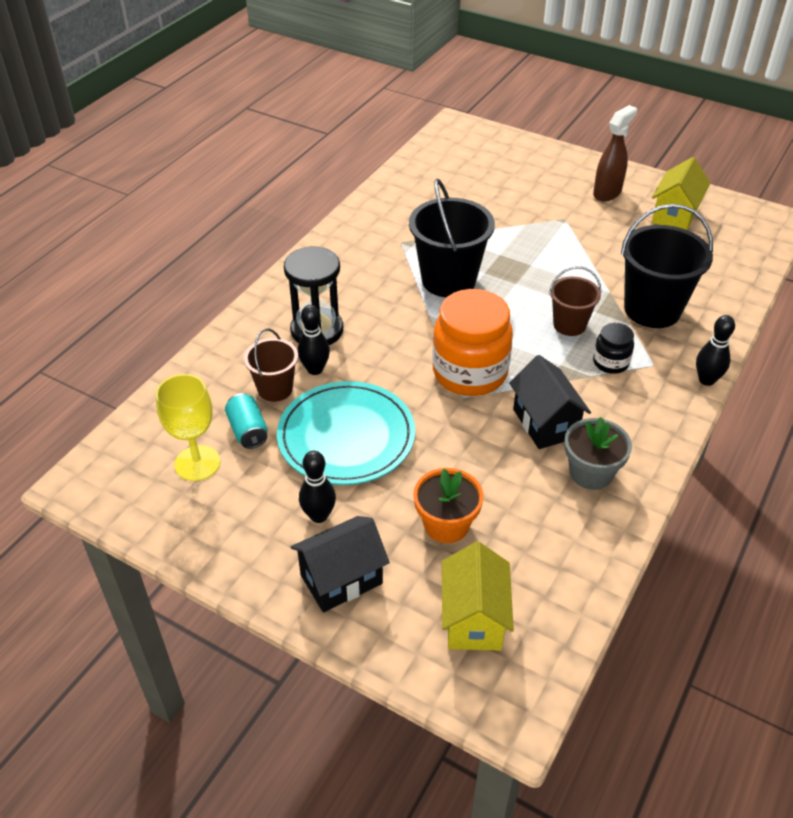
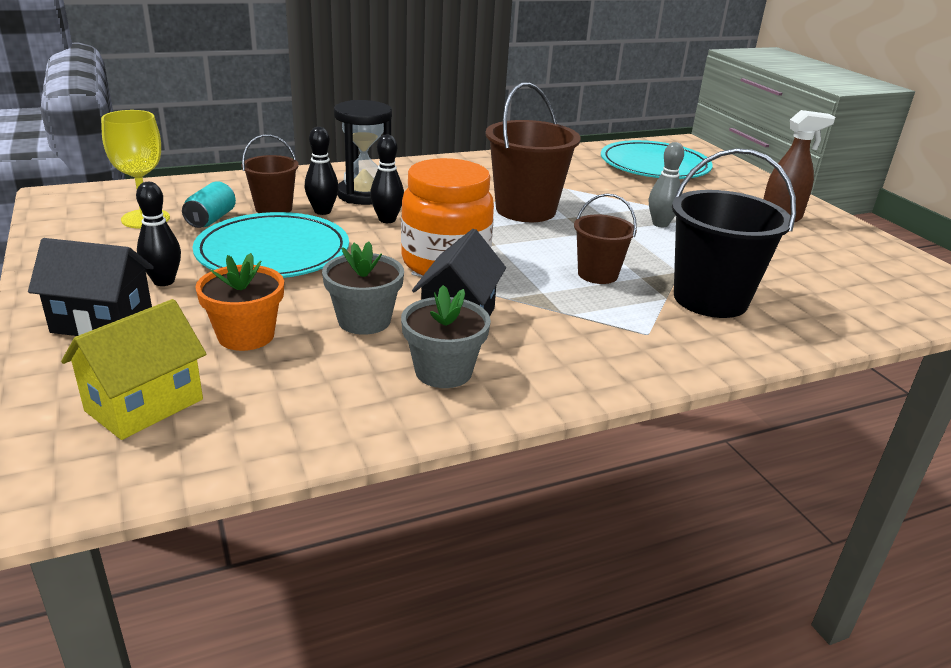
camera: 35 degrees right, 15 degrees down
(448, 280) = (525, 210): black bucket -> brown bucket
(469, 170) = (654, 165): none -> turquoise plate
(494, 462) = (364, 321): none -> grey flower pot
(547, 244) = (660, 224): none -> grey bowling pin
(610, 362) = (600, 313): black jar -> none
(675, 215) = (842, 254): yellow house -> none
(706, 380) = (696, 370): black bowling pin -> black bowling pin (387, 220)

